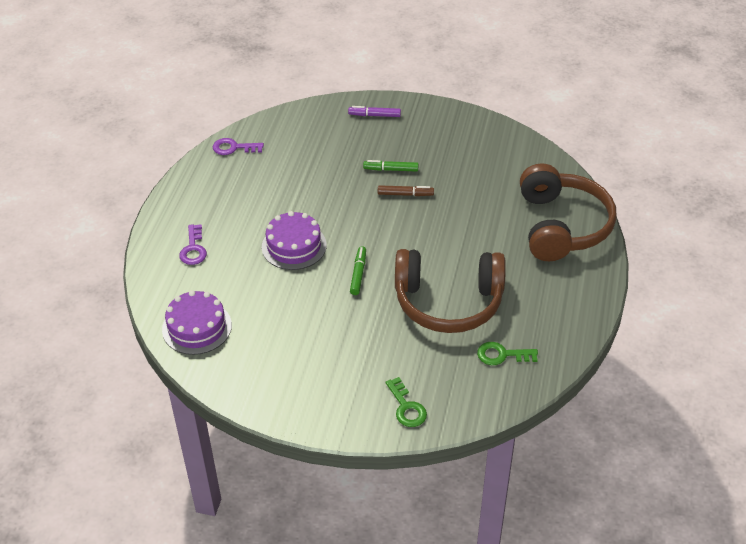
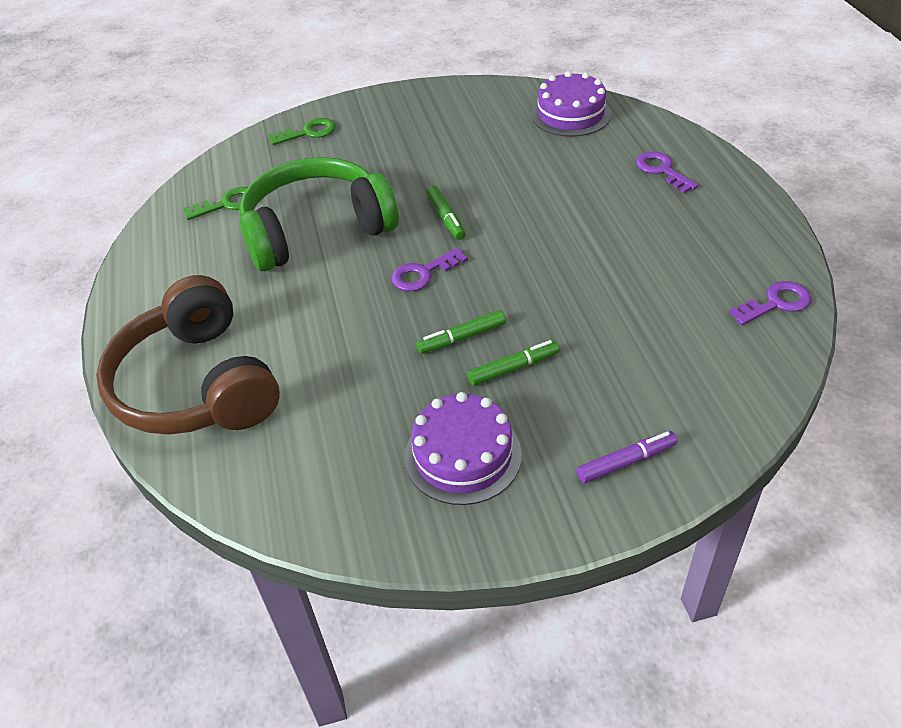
camera: 155 degrees right, 0 degrees up
(294, 246) = (551, 216): purple cake -> purple cake (463, 455)
(400, 240) = (423, 273): none -> purple key
(405, 194) = (462, 338): brown marker -> green marker
(406, 407) = (308, 132): green key -> green key turned 120 degrees clockwise
(448, 301) = (316, 230): brown headphones -> green headphones

